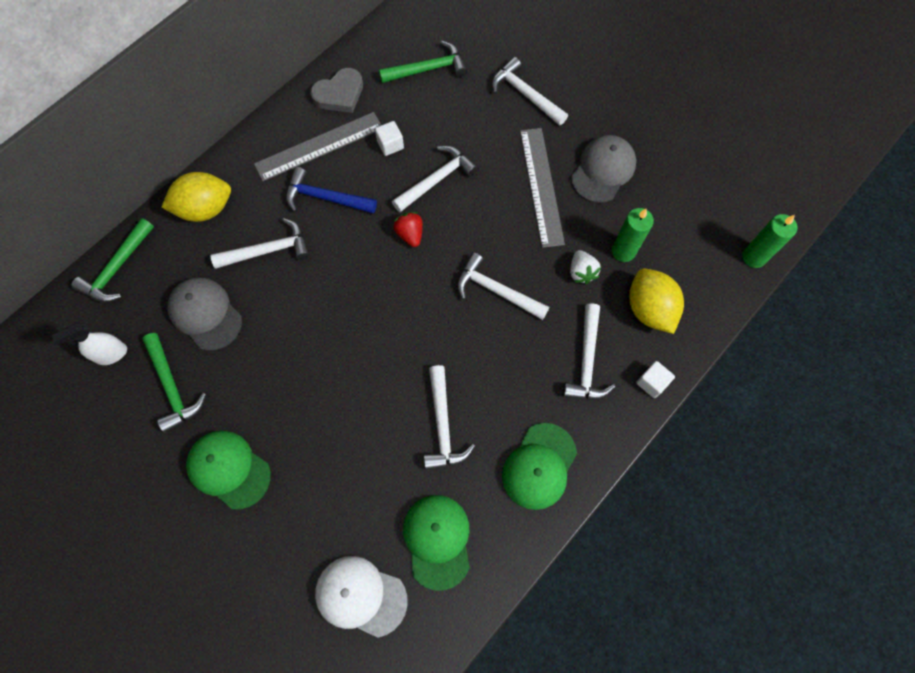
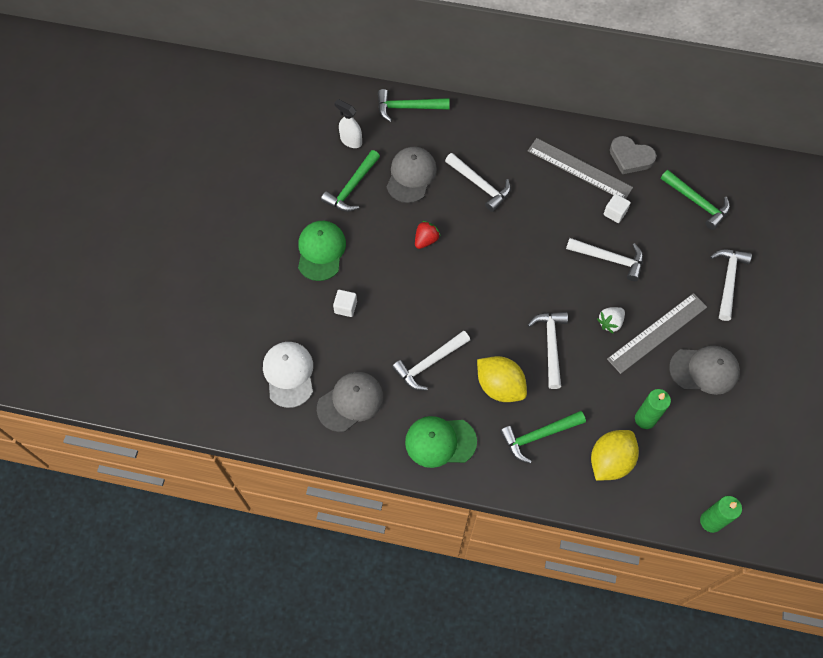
camera: 60 degrees right, 5 degrees down
(205, 209) = (483, 130): yellow lemon -> yellow lemon (500, 386)
(325, 198) = (543, 196): blue hammer -> none
(410, 234) = (554, 265): red strawberry -> red strawberry (426, 240)
(437, 540) = (350, 402): green cap -> grey cap
(581, 272) = (606, 397): white strawberry -> white strawberry (610, 323)
(587, 362) = (538, 436): white hammer -> green hammer
(652, 382) = (552, 490): white cube -> white cube (345, 307)

